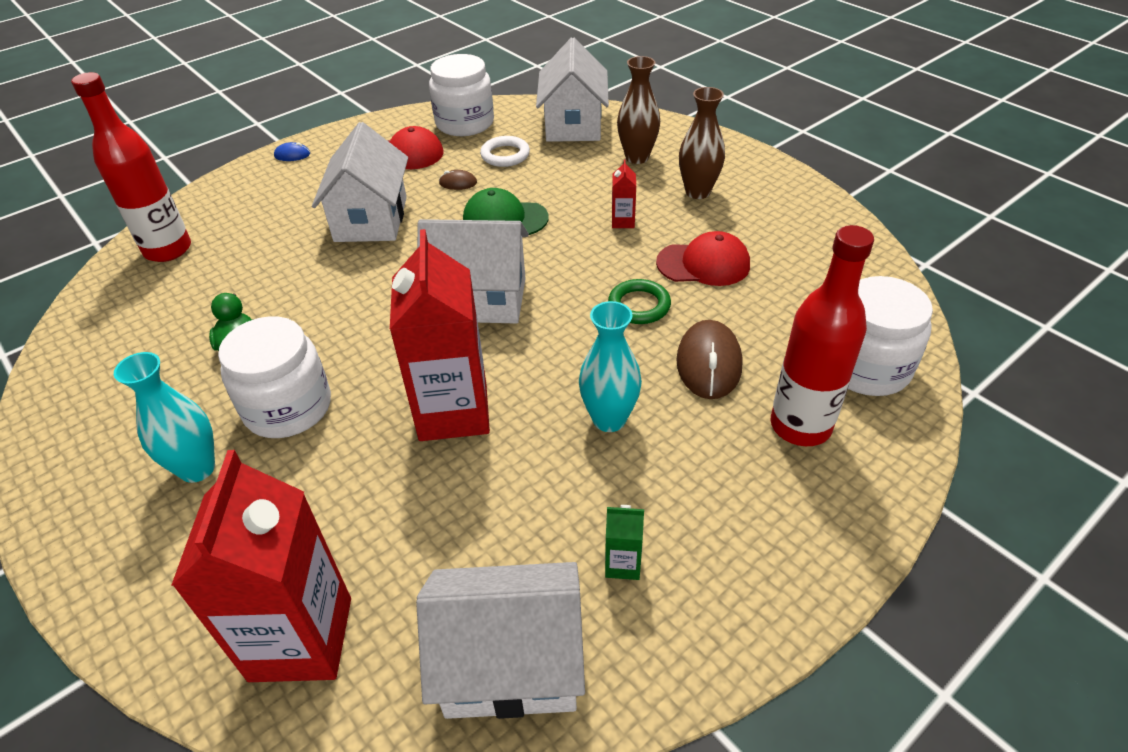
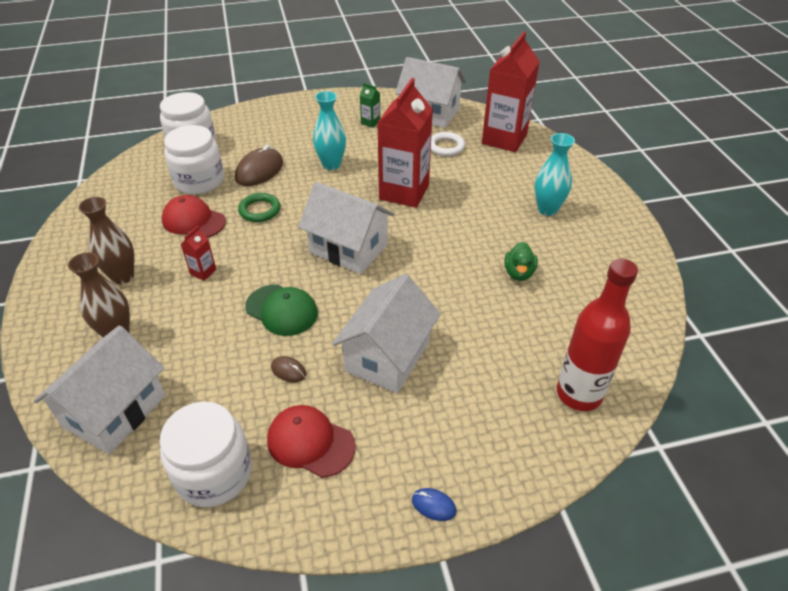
camera: 155 degrees left, 0 degrees up
(288, 407) = (493, 223): white jar -> white jar (199, 181)
(505, 155) = (219, 392): white ring -> white ring (446, 147)
(800, 426) = (252, 136): red bottle -> none

